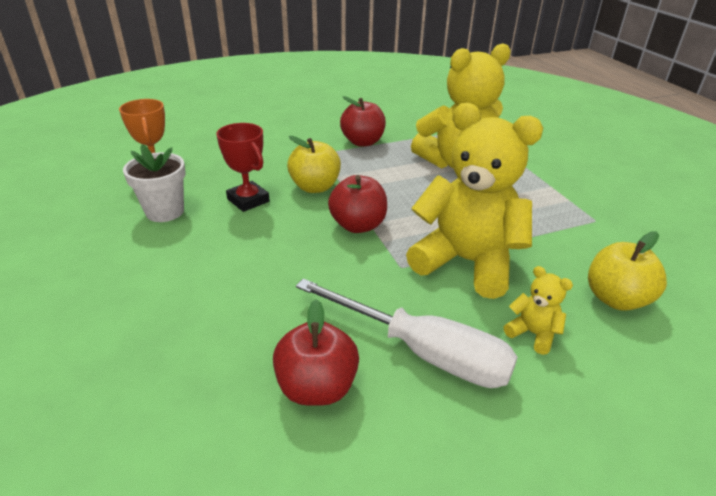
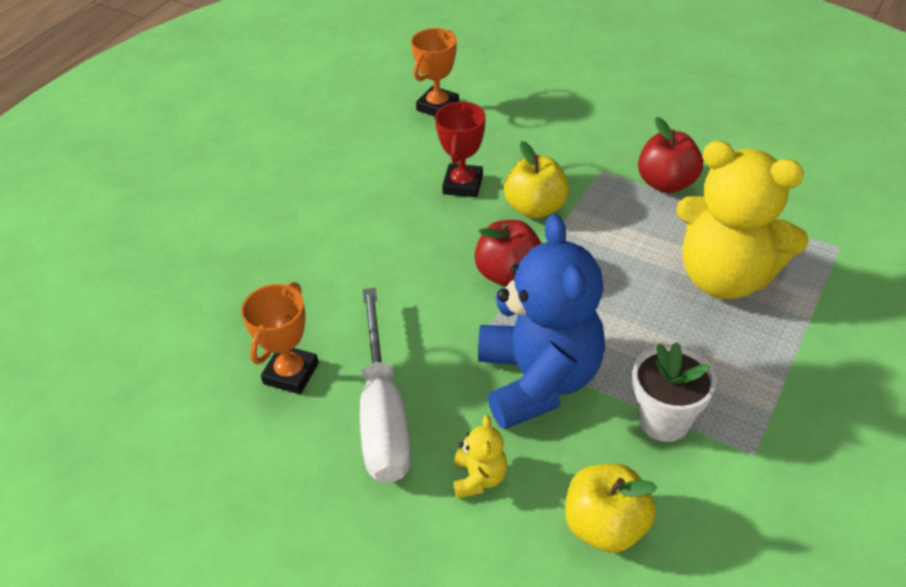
camera: 55 degrees right, 10 degrees up
(165, 212) = (392, 155): white flower pot -> white flower pot (664, 420)
(317, 387) = (291, 373): red apple -> orange trophy
(466, 262) = (538, 380): yellow teddy bear -> blue teddy bear

